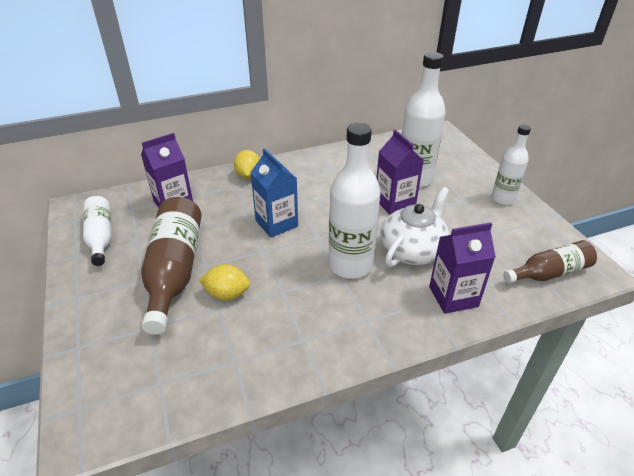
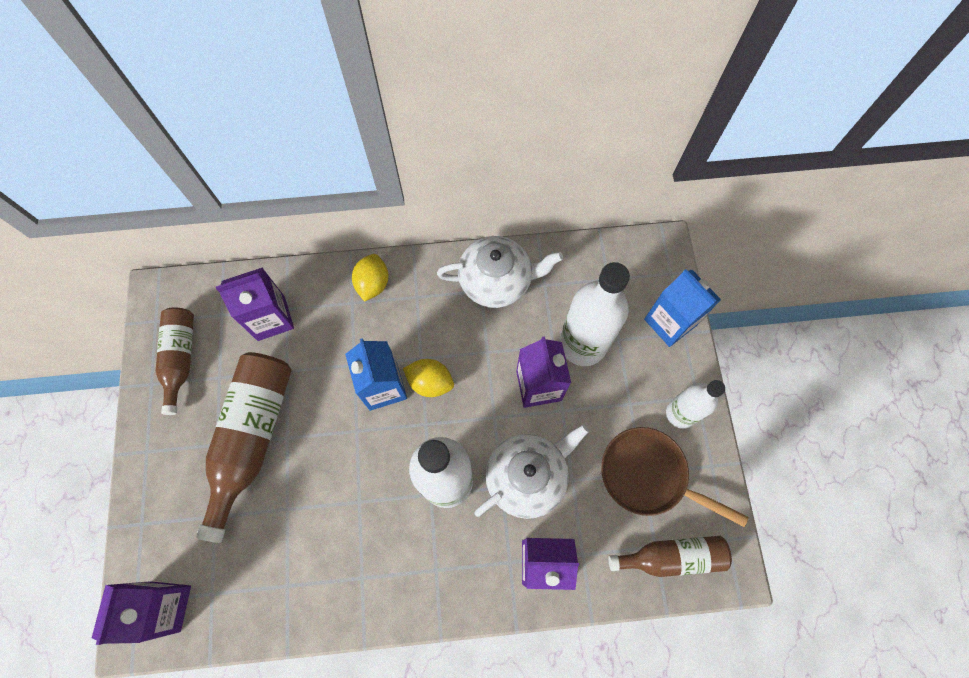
camera: 15 degrees right, 30 degrees up
(101, 237) = (181, 358): white bottle -> brown bottle
(112, 404) = (165, 606): none -> purple carton
(227, 294) = (300, 490): yellow lemon -> yellow lemon (430, 382)
(338, 161) = (497, 281): none -> white teapot
(466, 160) = (670, 322): none -> blue carton
(502, 233) = (648, 476): none -> brown pan

